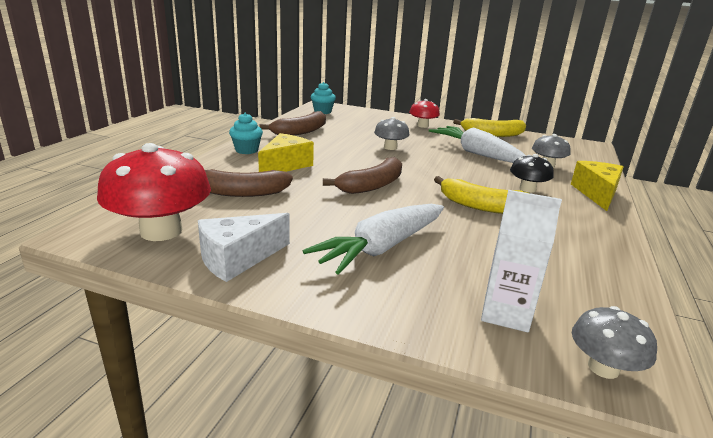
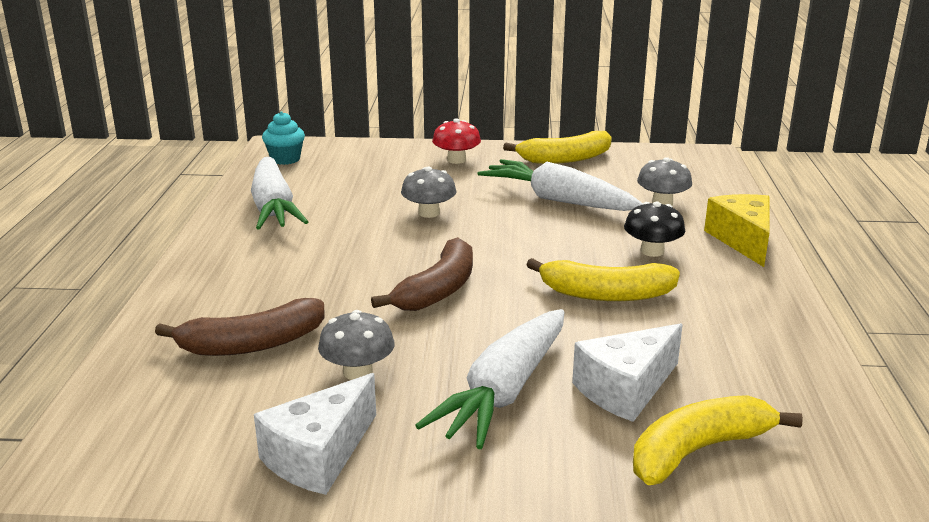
camera: 15 degrees left, 0 degrees up
(161, 231) = (176, 438): red mushroom -> none
(246, 150) = (210, 262): turquoise cupcake -> none
(285, 165) = (289, 279): yellow cheese -> none
(300, 132) = (273, 208): brown banana -> white carrot
(469, 263) = (626, 389): none -> white cheese
(506, 313) = (698, 450): white carton -> yellow banana
(603, 367) = (828, 493): grey mushroom -> grey mushroom (358, 372)

